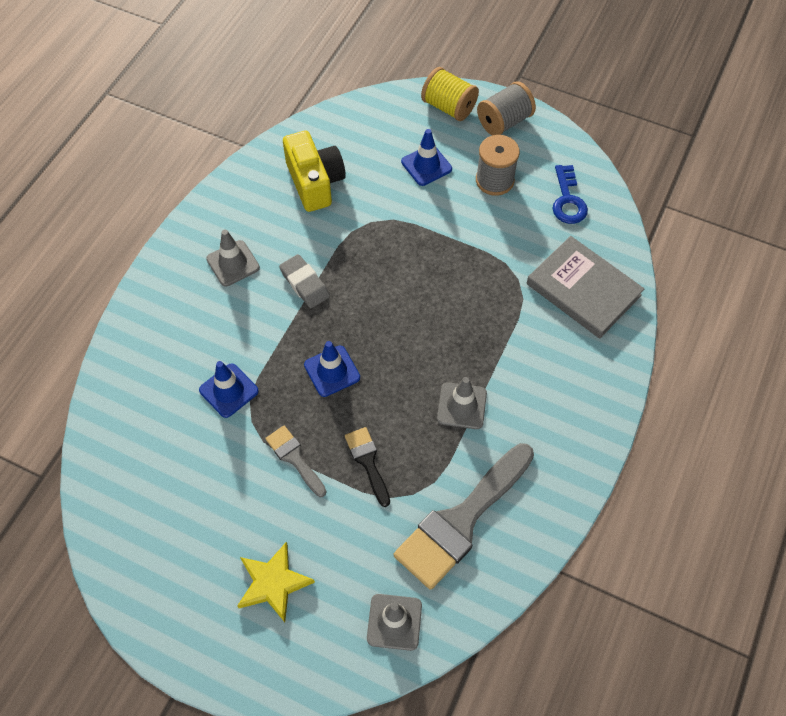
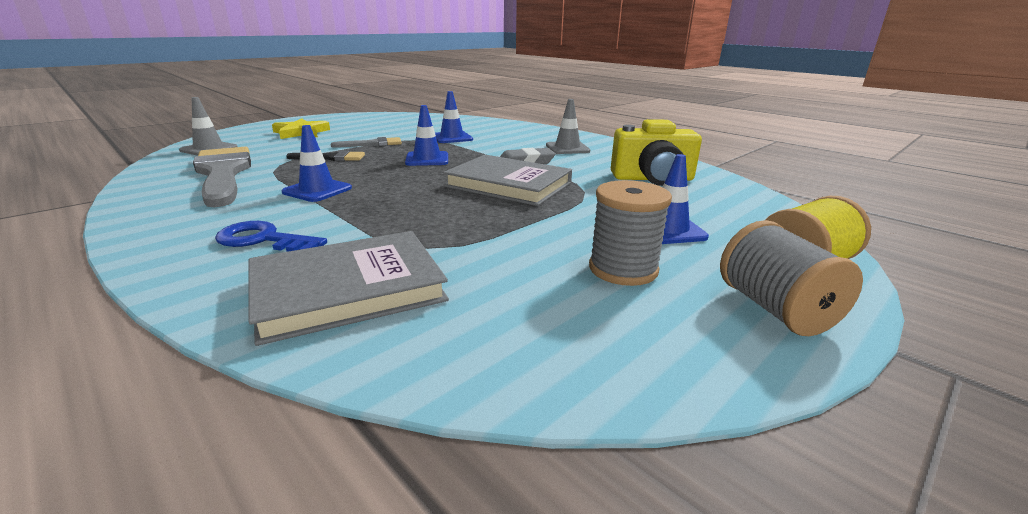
camera: 110 degrees right, 35 degrees down
(380, 276) = (508, 185): none -> grey book
(462, 406) = (317, 190): grey traffic cone -> blue traffic cone
(568, 200) = (544, 328): blue key -> blue key (263, 240)

